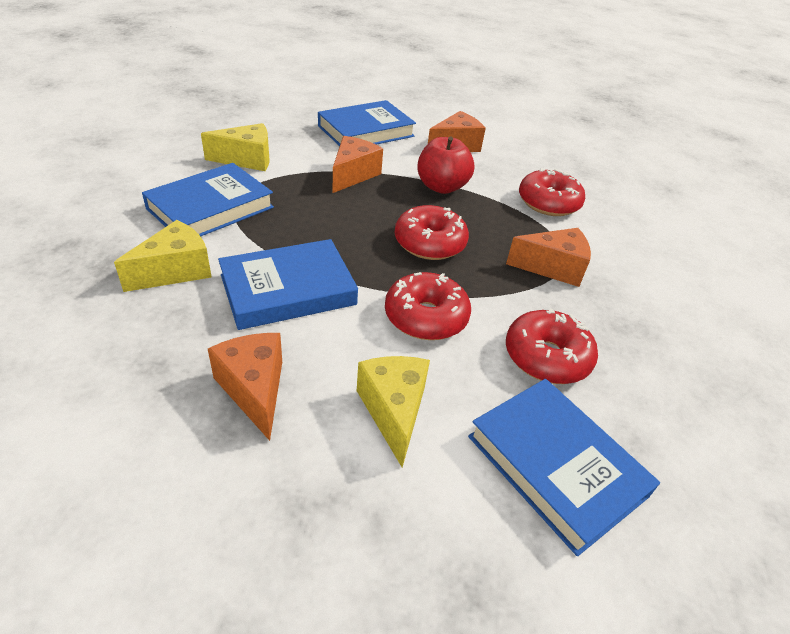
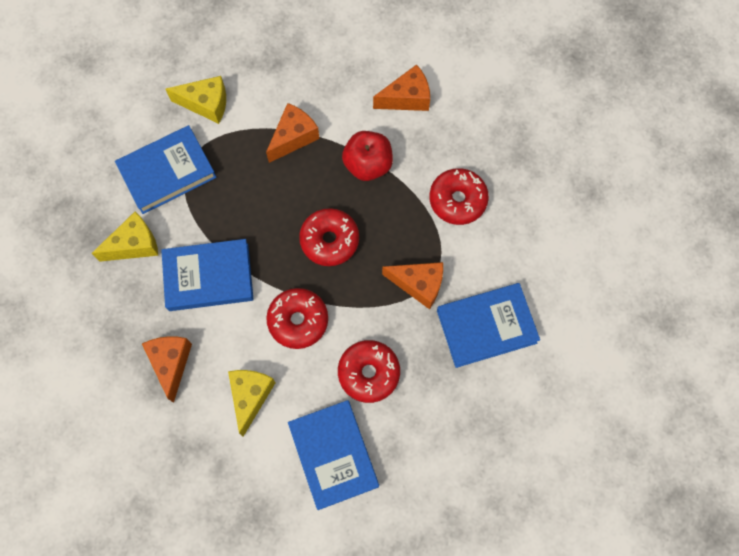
camera: 20 degrees right, 30 degrees up
(366, 131) = (326, 64): blue book -> blue book (486, 326)

